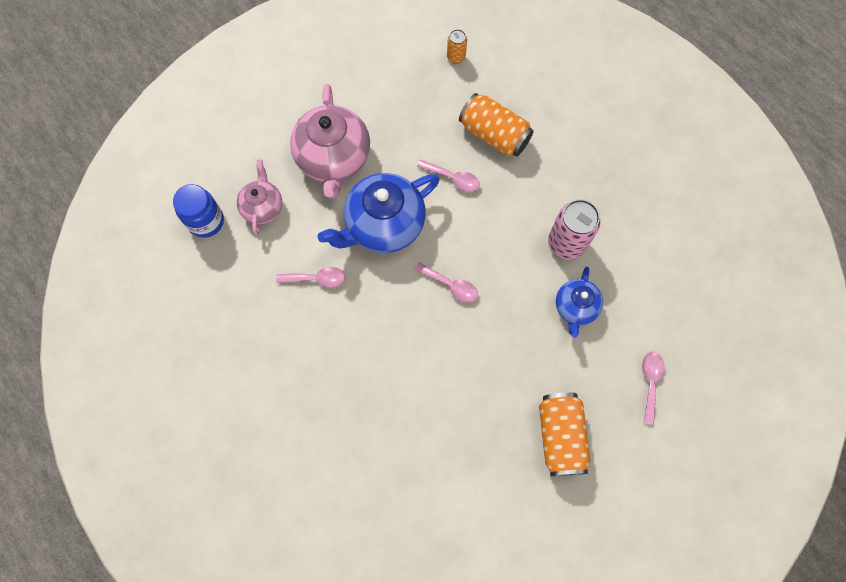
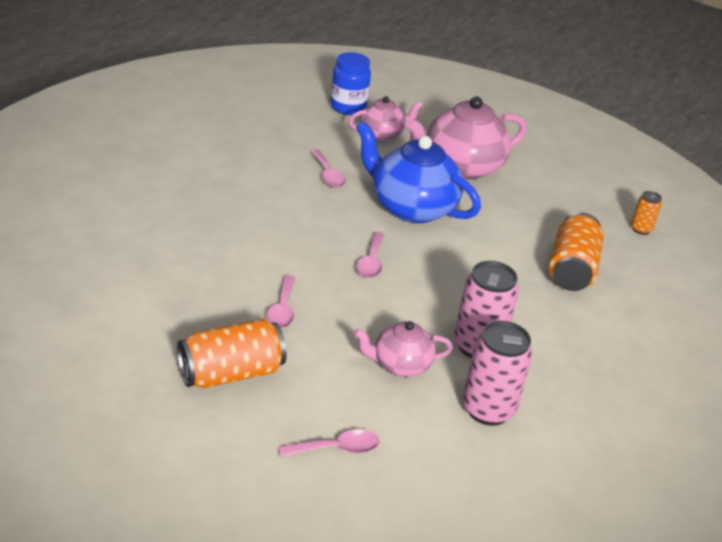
camera: 65 degrees right, 35 degrees down
(453, 178) = (496, 247): pink spoon -> pink spoon (282, 310)
(575, 307) = (400, 365): blue teapot -> pink teapot
(632, 264) = (488, 409): none -> pink can

